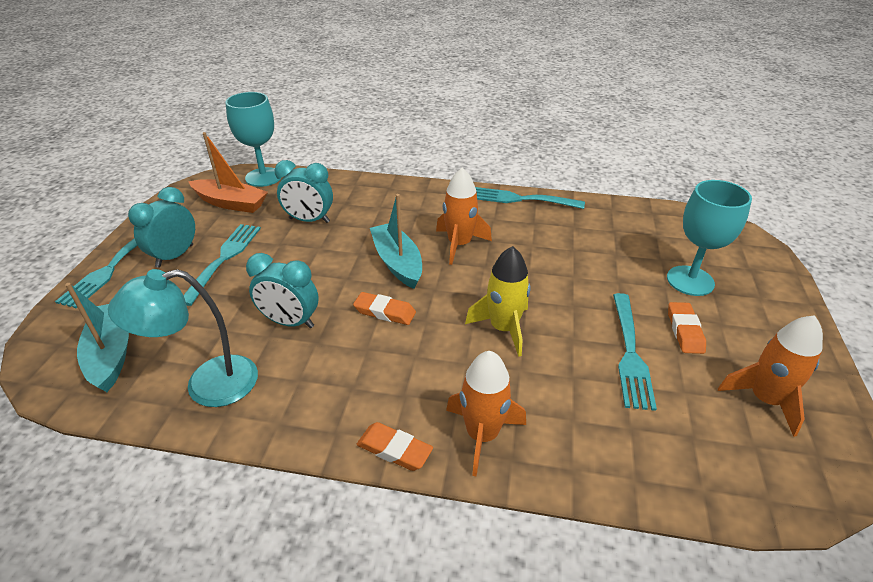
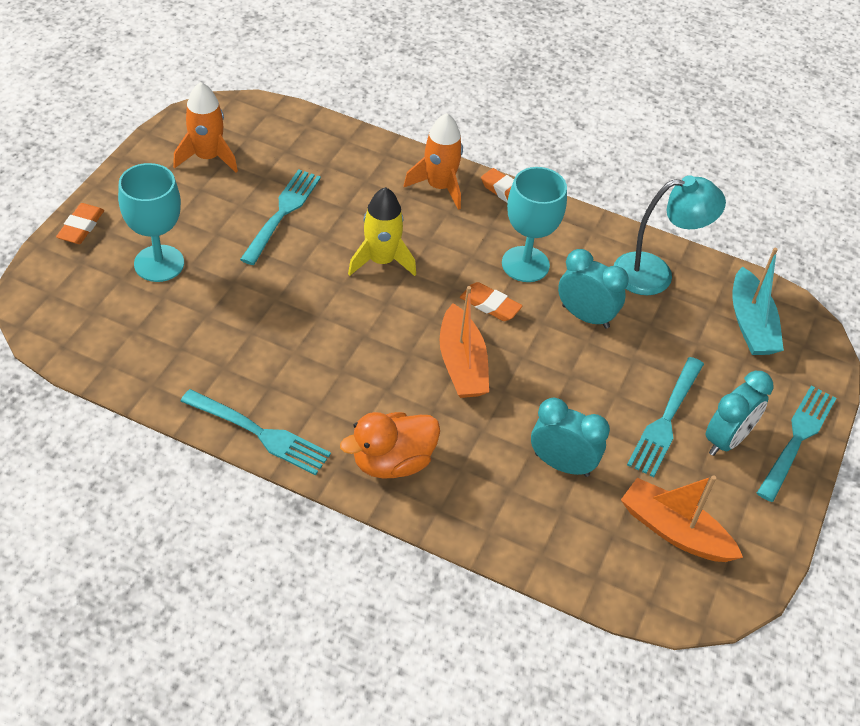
camera: 170 degrees left, 10 degrees up
(263, 177) = (632, 588): turquoise goblet -> turquoise goblet (525, 264)
(397, 262) = (462, 364): turquoise boat -> orange boat
(427, 201) = (392, 462): none -> orange duck
(459, 244) = (380, 373): orange rocket -> none
(684, 331) = (216, 219): orange eraser -> orange eraser (81, 227)

